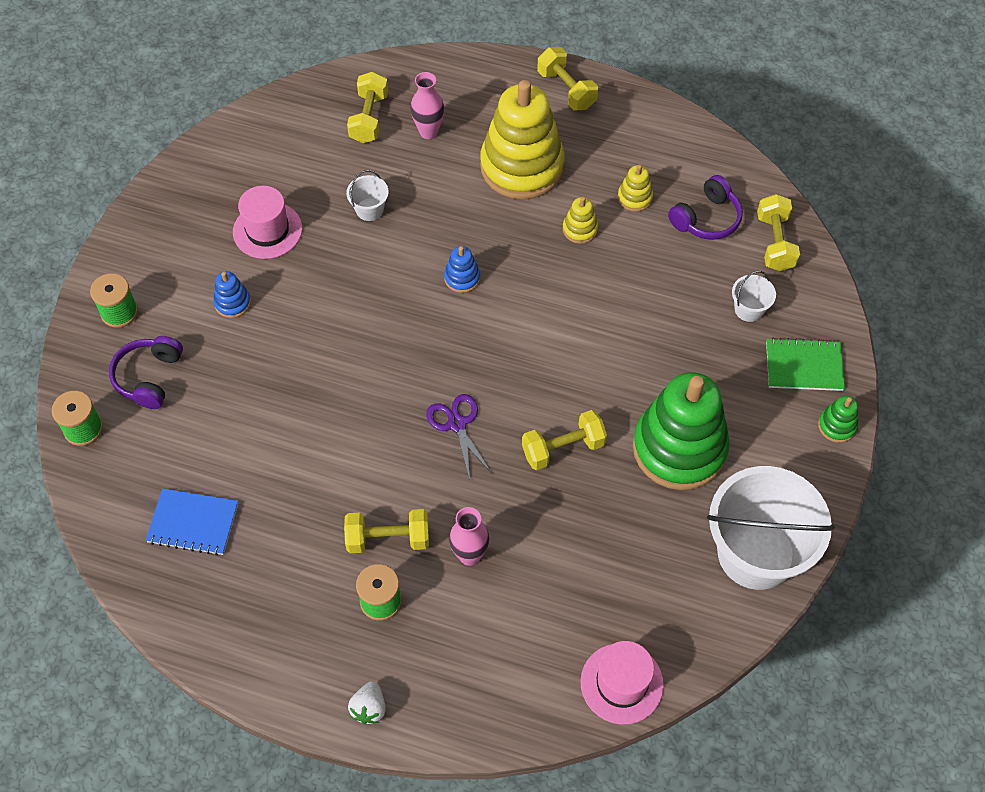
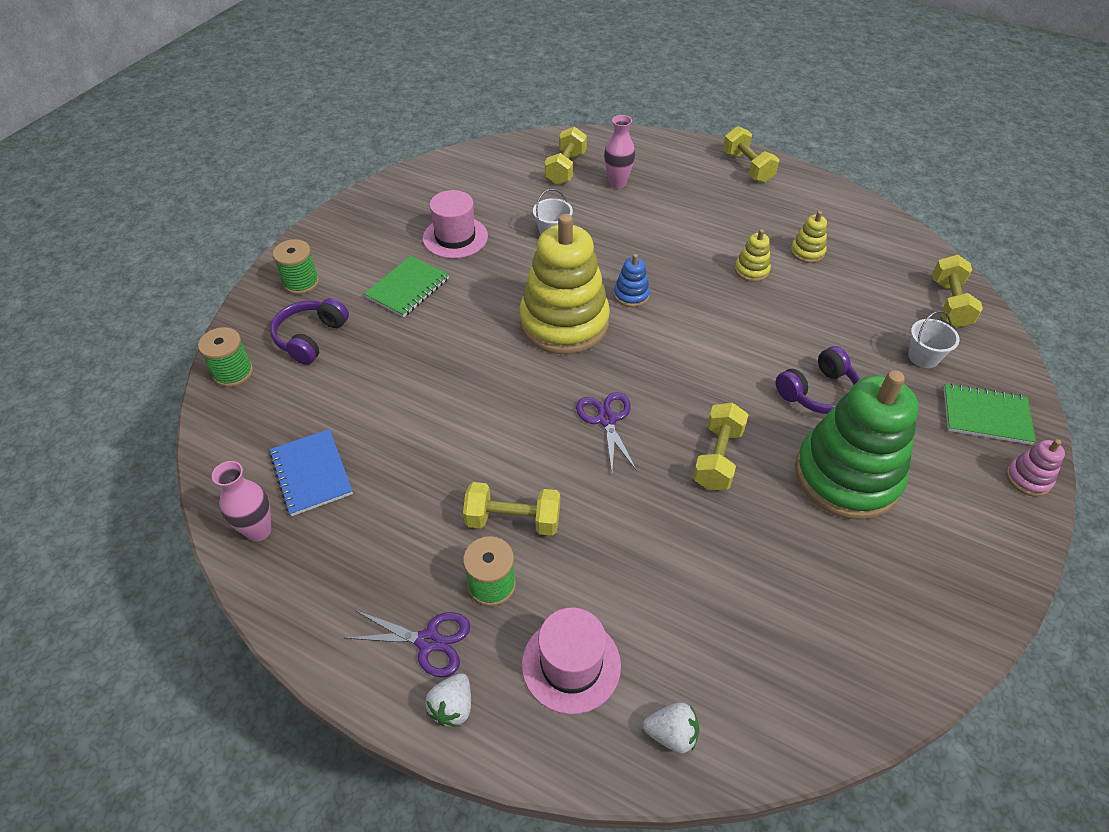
camera: 10 degrees right, 10 degrees down
(193, 523) = (311, 473): blue notebook -> blue notebook turned 45 degrees clockwise
(232, 303) = (408, 288): blue stacking toy -> green notebook
(337, 658) = (429, 641): none -> purple scissors
(469, 555) = (600, 551): pink vase -> pink vase (259, 531)
(522, 166) = (700, 217): yellow stacking toy -> yellow stacking toy (564, 323)
(547, 698) = (671, 734): none -> white strawberry
(563, 448) = (717, 458): yellow dumbbell -> yellow dumbbell turned 60 degrees counterclockwise
(621, 683) = (767, 731): pink hat -> pink hat (571, 664)
(706, 218) = (878, 276): purple headphones -> purple headphones (818, 392)
(756, 553) = (938, 601): white bucket -> none
(837, 426) = (1028, 479): green stacking toy -> pink stacking toy

